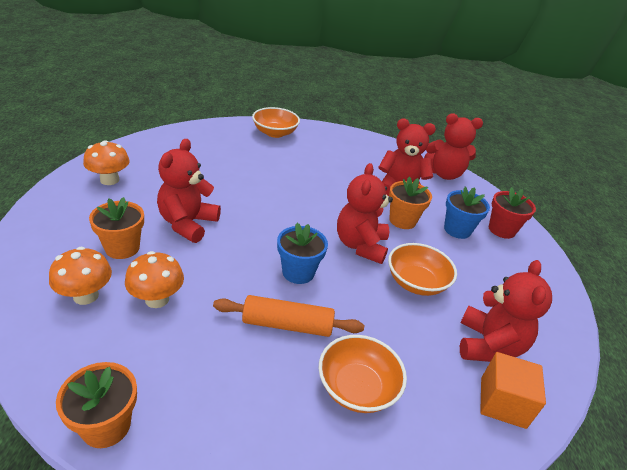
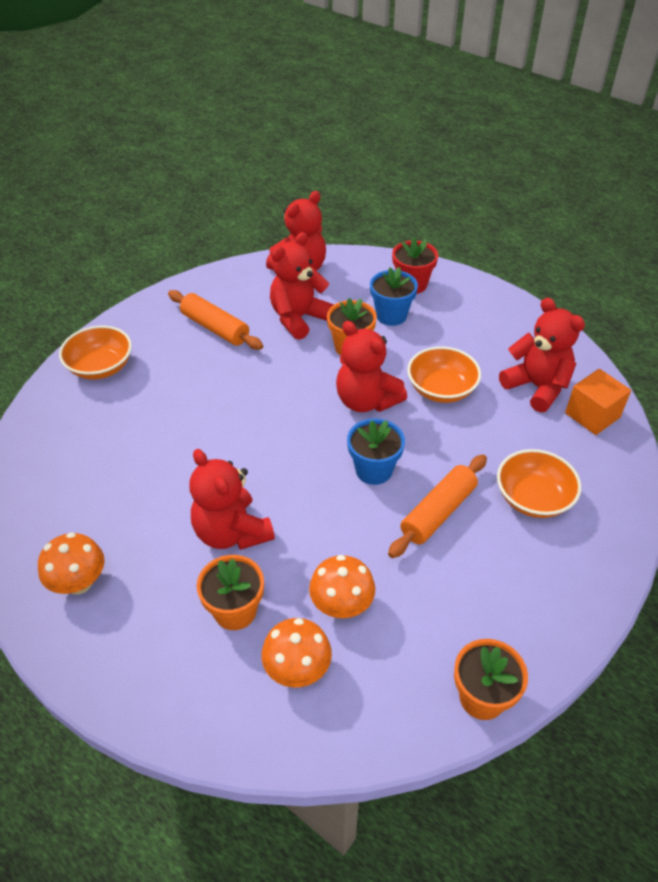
camera: 50 degrees left, 10 degrees up
(350, 160) = (215, 328): none -> orange rolling pin

